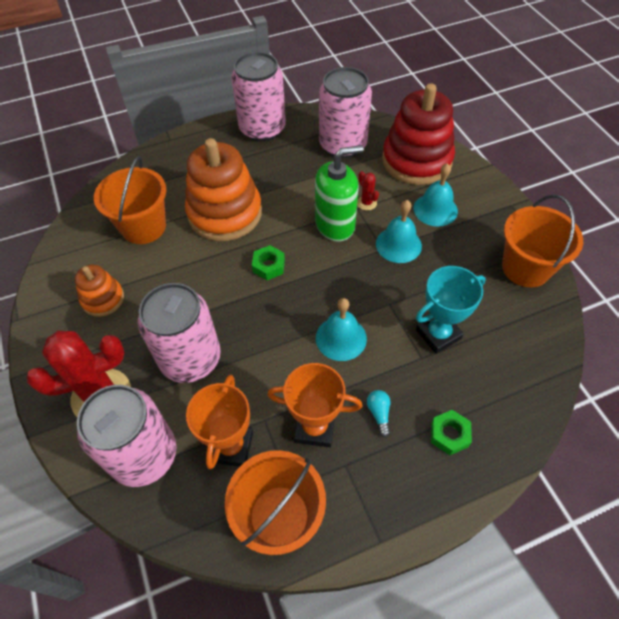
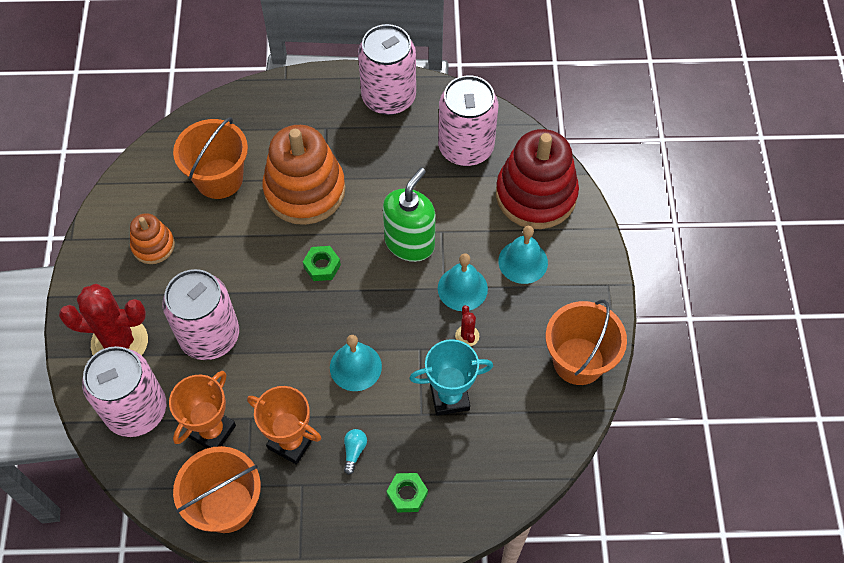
camera: 20 degrees right, 5 degrees up
(335, 225) = (409, 243): green soap dispenser -> green soap dispenser turned 60 degrees counterclockwise
(366, 203) = (454, 228): red cactus -> red cactus (467, 336)

